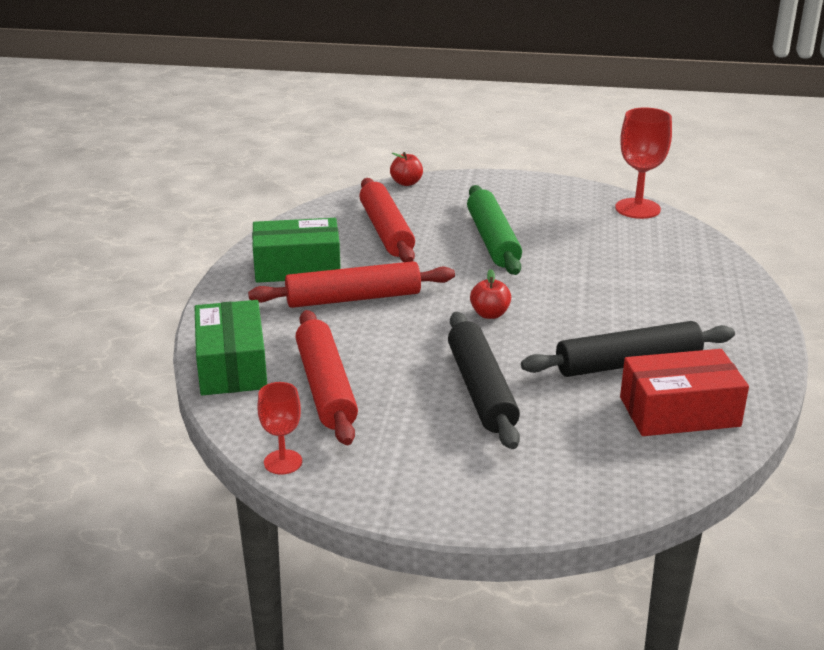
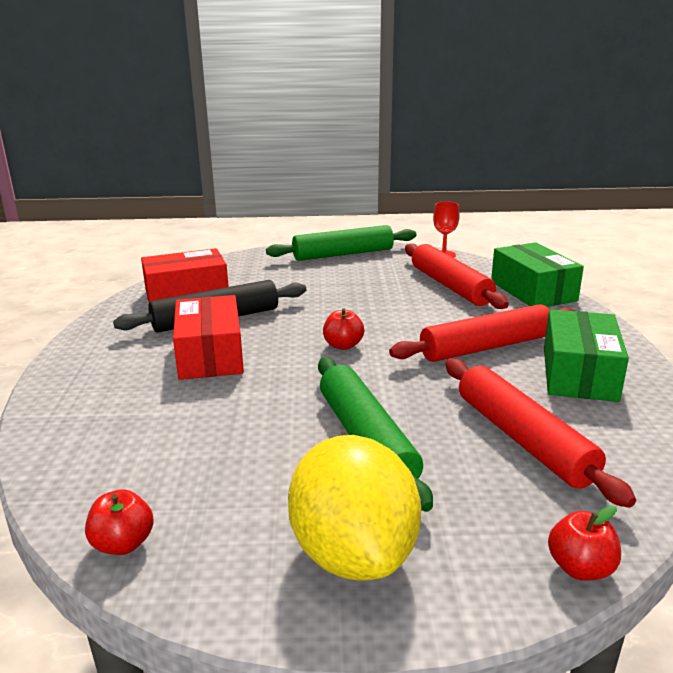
camera: 170 degrees right, 5 degrees down
(297, 267) = (579, 374): green box -> green box turned 60 degrees counterclockwise
(445, 486) = (343, 254): none -> green rolling pin
(481, 389) = (335, 294): black rolling pin -> none
(515, 196) = (353, 553): none -> yellow lemon
(622, 317) = (210, 355): none -> red box
(637, 208) = (123, 544): red goblet -> red apple

